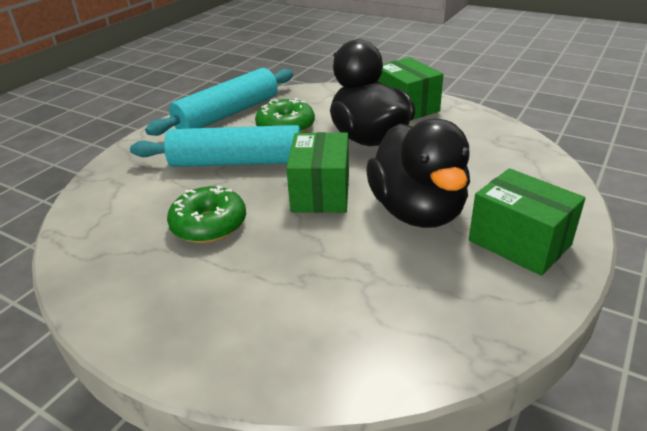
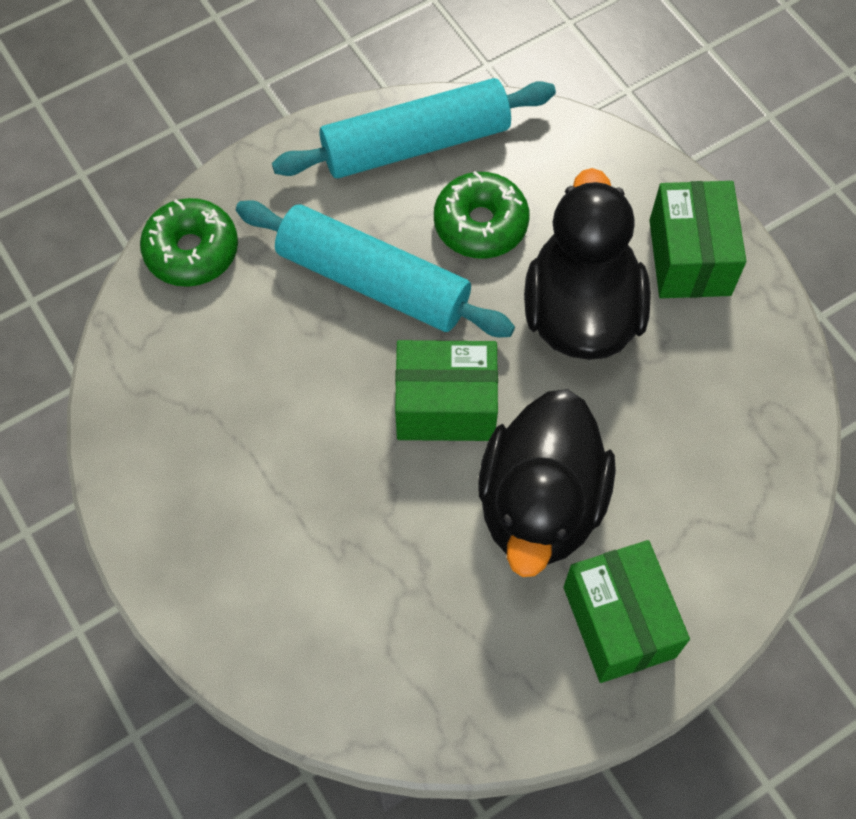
camera: 25 degrees right, 30 degrees up
(209, 225) = (284, 400): green donut -> green donut (191, 251)
(321, 193) = (445, 406): green box -> green box turned 60 degrees clockwise

